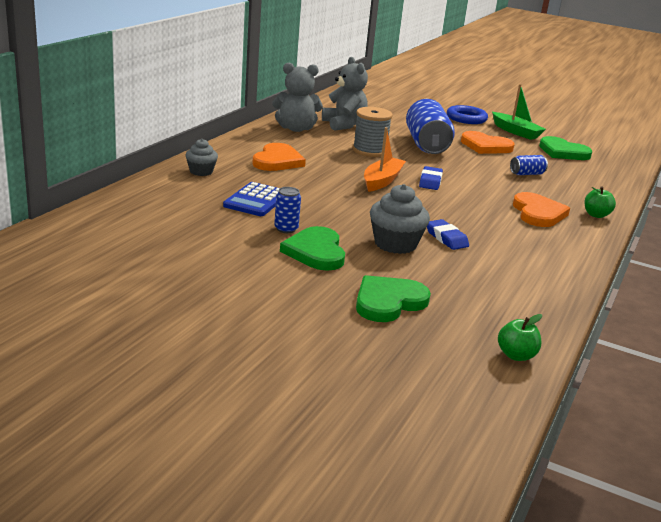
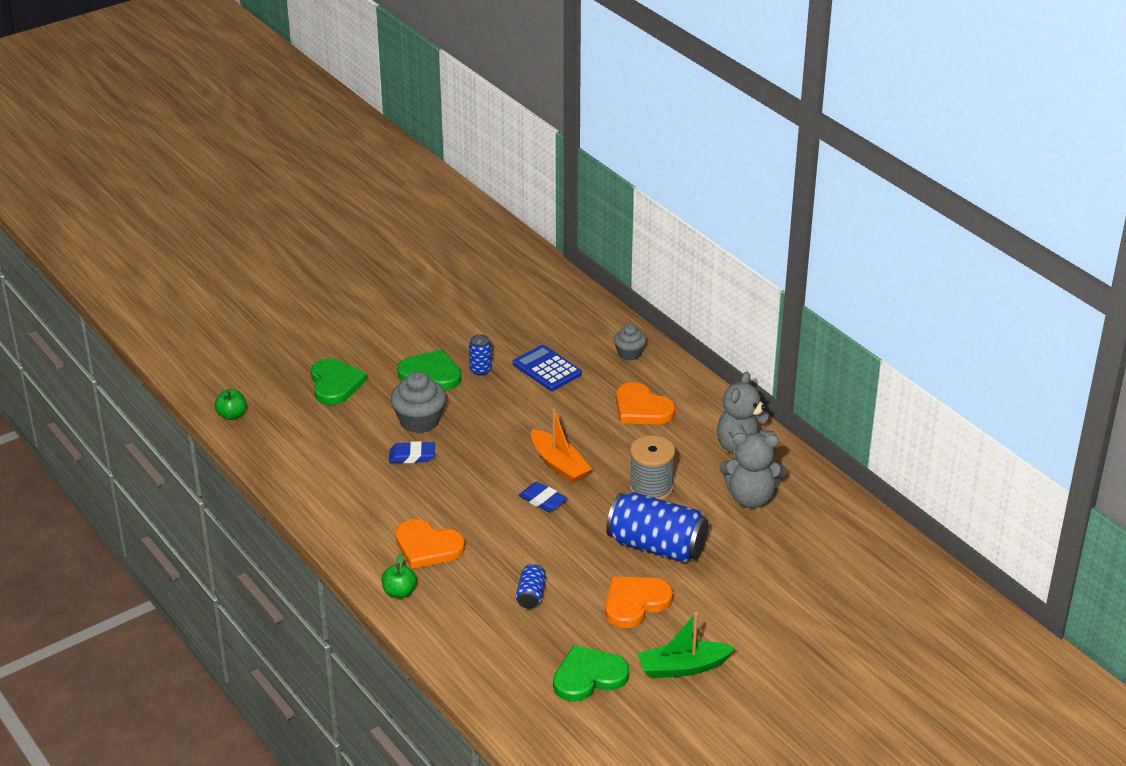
camera: 120 degrees right, 10 degrees up
(466, 118) = (754, 638): blue ring -> none

